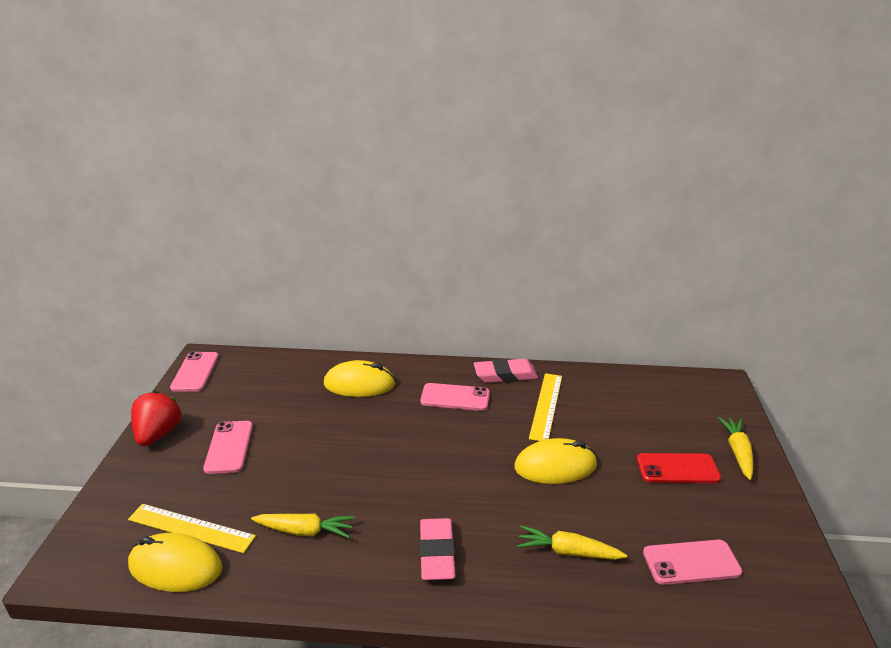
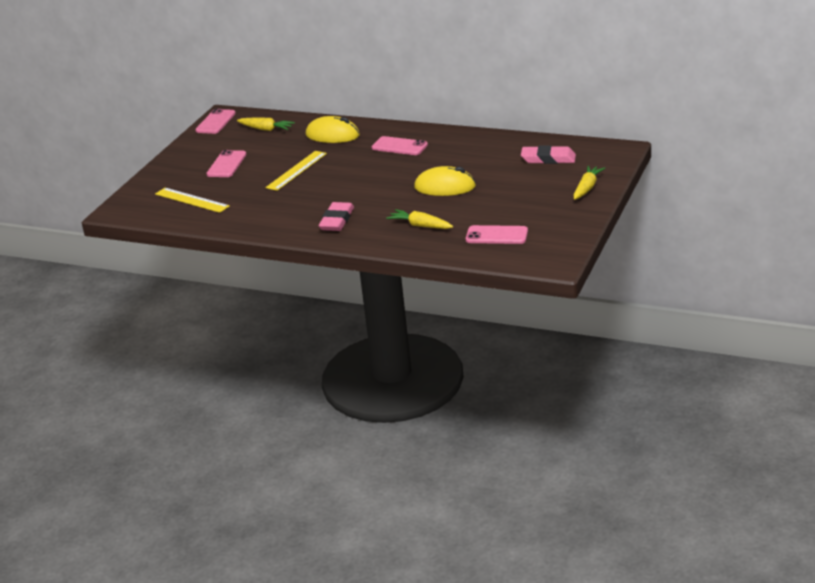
camera: 20 degrees right, 0 degrees up
(158, 434) = (182, 155): red strawberry -> none
(175, 567) = (178, 215): yellow mouse -> none
(304, 531) = (260, 206): yellow carrot -> yellow carrot (266, 129)
(505, 375) = (448, 135): pink eraser -> pink eraser (548, 159)
(546, 406) = (465, 155): yellow ruler -> yellow ruler (296, 170)
(677, 469) = (532, 193): red phone -> none

